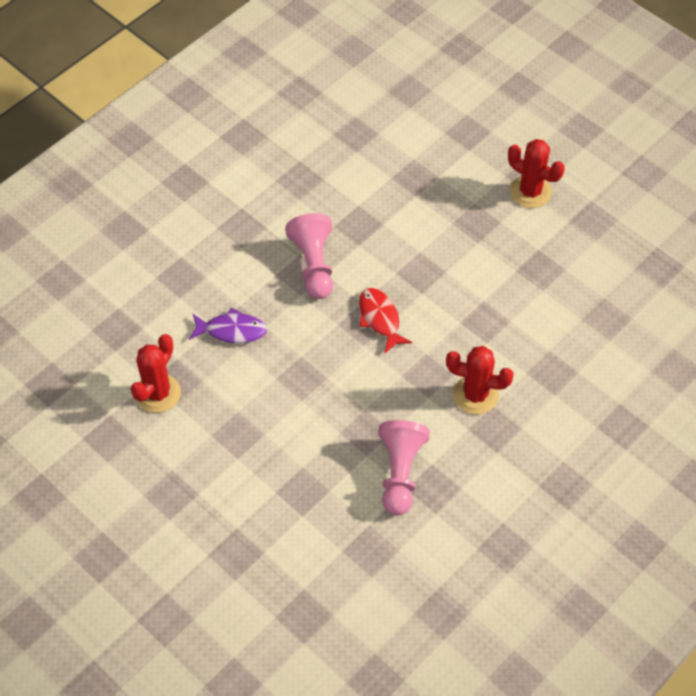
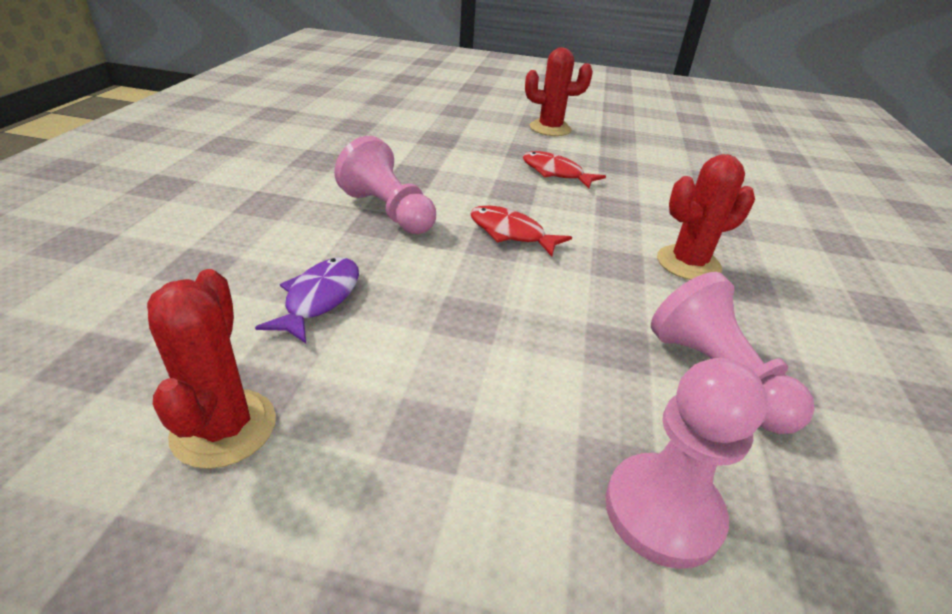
camera: 35 degrees left, 20 degrees down
(232, 330) = (319, 298): purple fish -> purple fish turned 45 degrees counterclockwise
(306, 514) = (663, 511): none -> pink pawn
(473, 261) = (555, 173): none -> red fish

